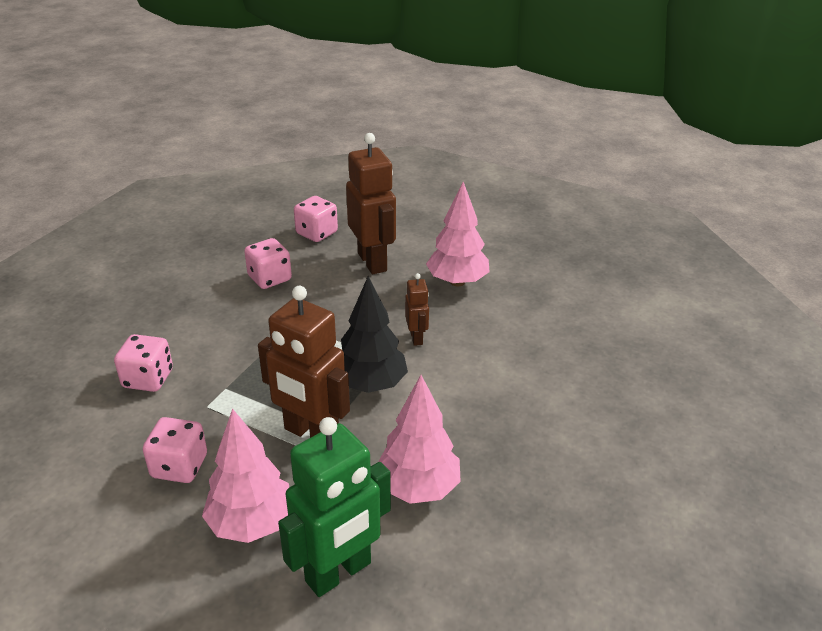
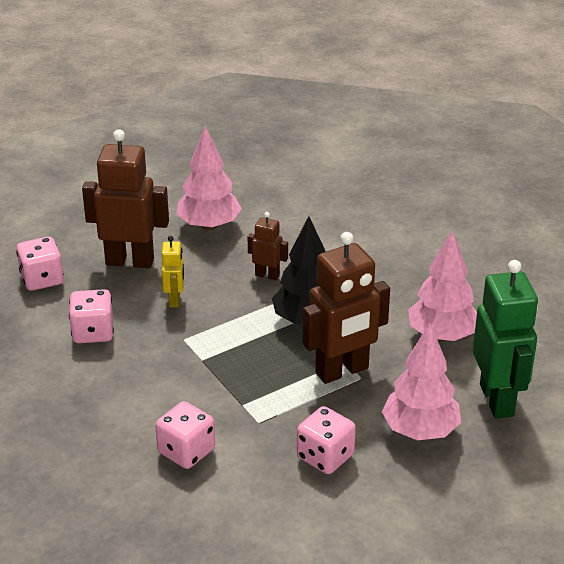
camera: 60 degrees left, 0 degrees up
(340, 301) = (174, 300): none -> yellow robot

